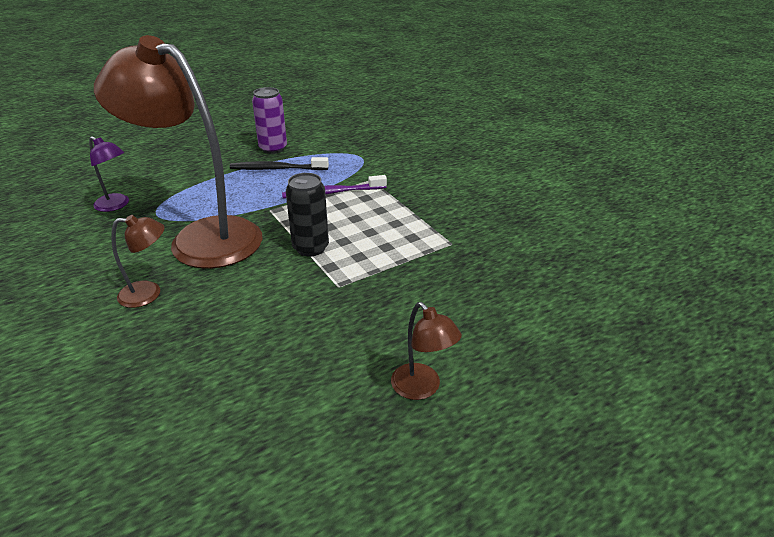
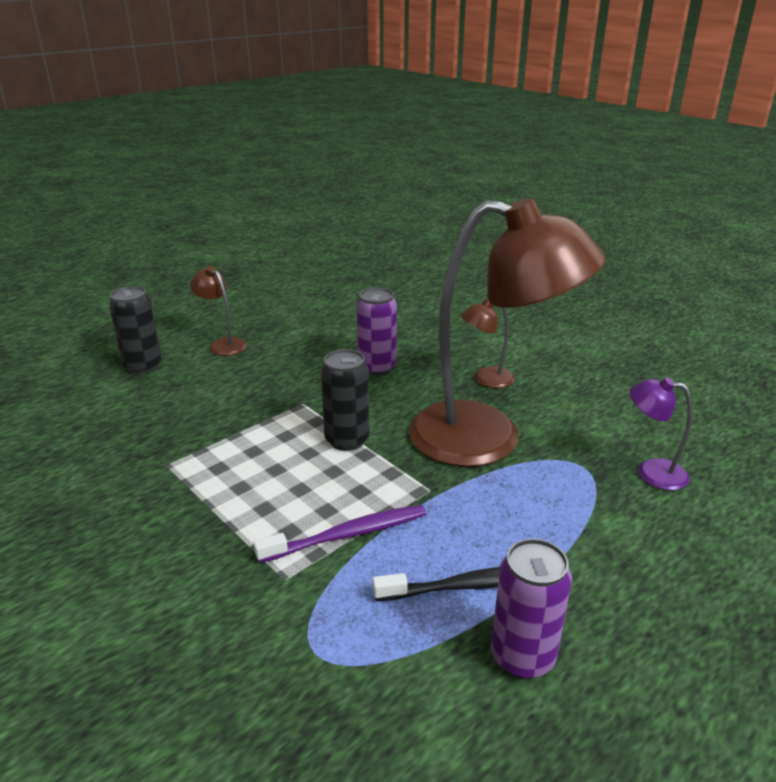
camera: 170 degrees right, 5 degrees down
(247, 323) = (377, 367): none -> purple can
(514, 359) = (143, 366): none -> black can

